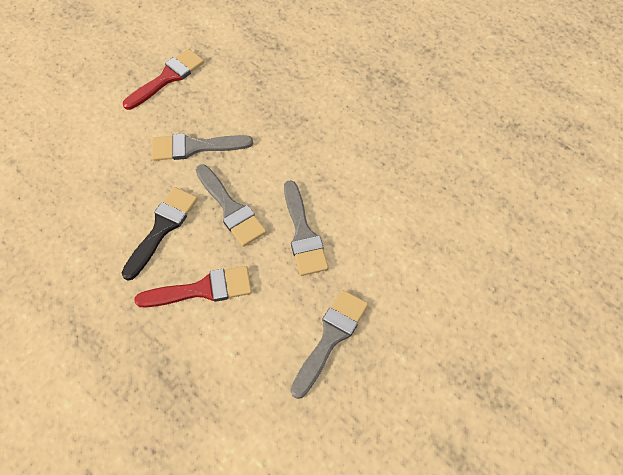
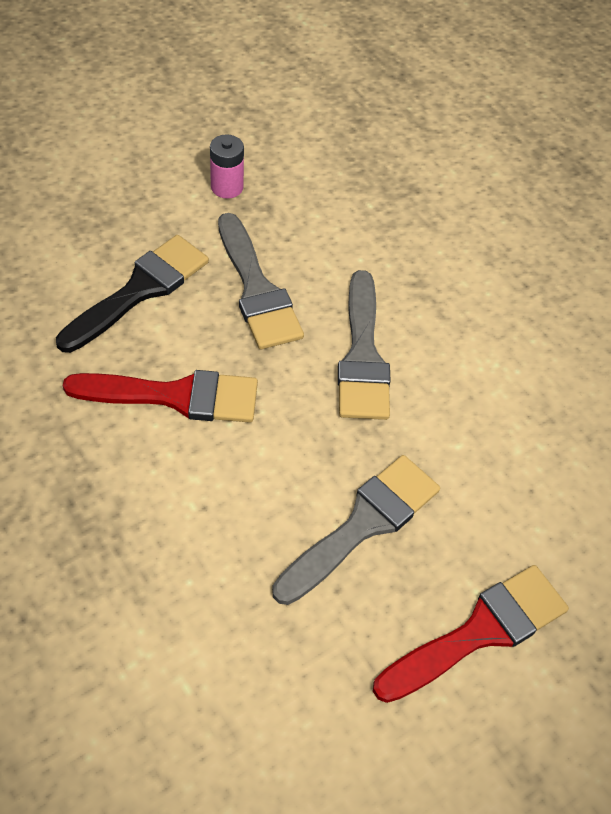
camera: 10 degrees right, 5 degrees down
(168, 78) = (215, 80): red brush -> red brush (479, 631)
(194, 147) = (227, 187): grey brush -> pink battery

